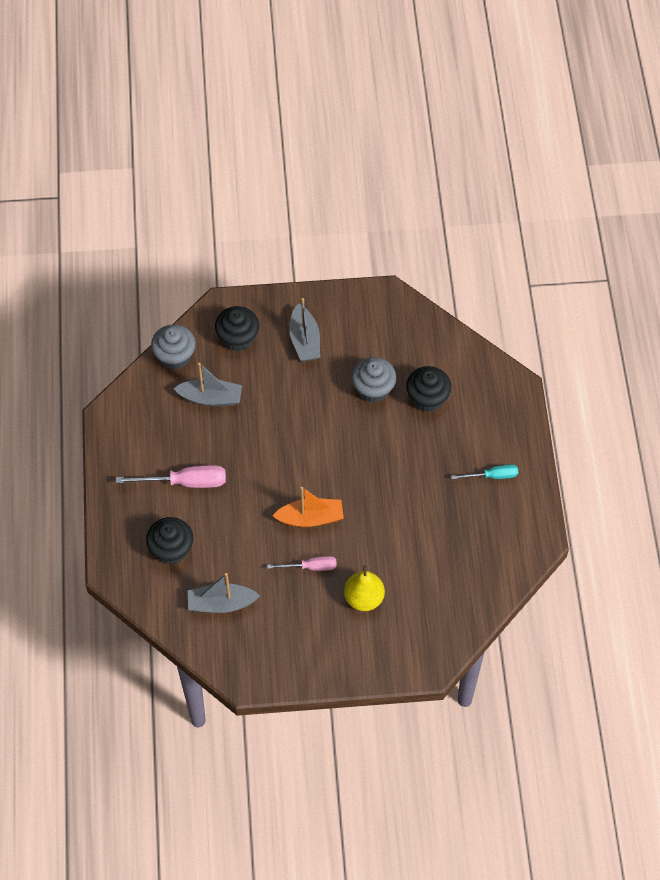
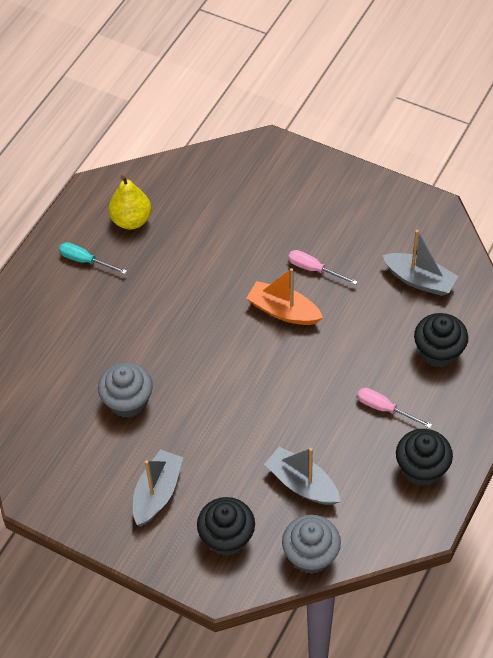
camera: 145 degrees left, 5 degrees down
(185, 482) = (384, 409): pink screwdriver -> pink screwdriver, size x0.62
(364, 598) = (285, 220): yellow pear -> yellow pear (131, 220)
(427, 398) = (83, 363): black cupcake -> black cupcake (422, 468)

